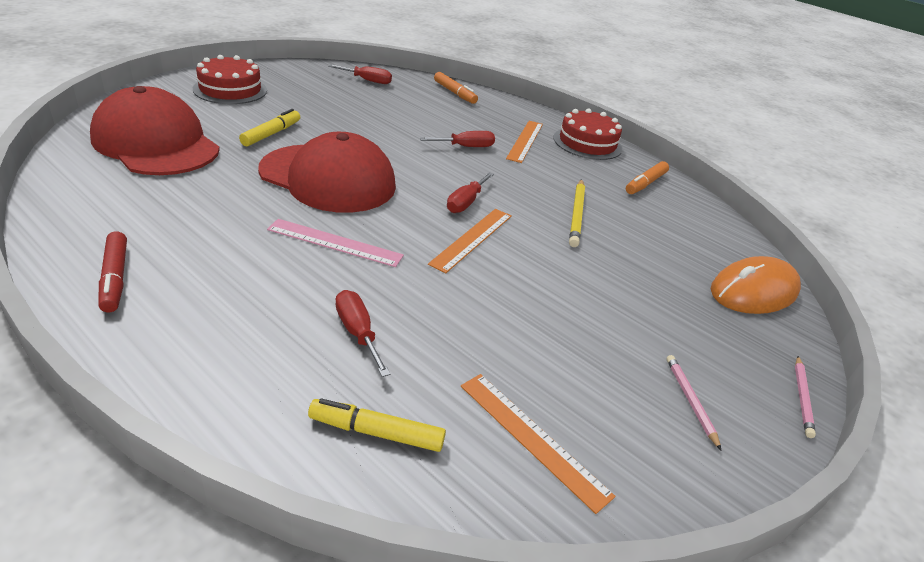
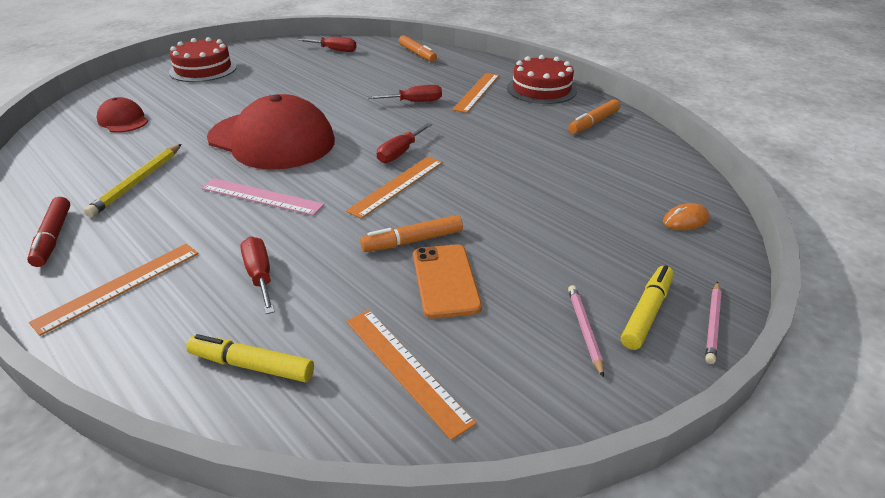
camera: 10 degrees right, 0 degrees up
(156, 143) = (123, 120): red cap -> red cap, size x0.46
(208, 338) = (120, 286): none -> orange ruler
(271, 134) = (230, 104): yellow marker -> yellow marker (646, 313)
(504, 301) = (413, 241): none -> orange marker
(547, 345) = (445, 280): none -> orange phone
(576, 215) = (511, 157): yellow pencil -> yellow pencil (138, 182)
(753, 291) = (685, 220): orange mouse -> orange mouse, size x0.46

